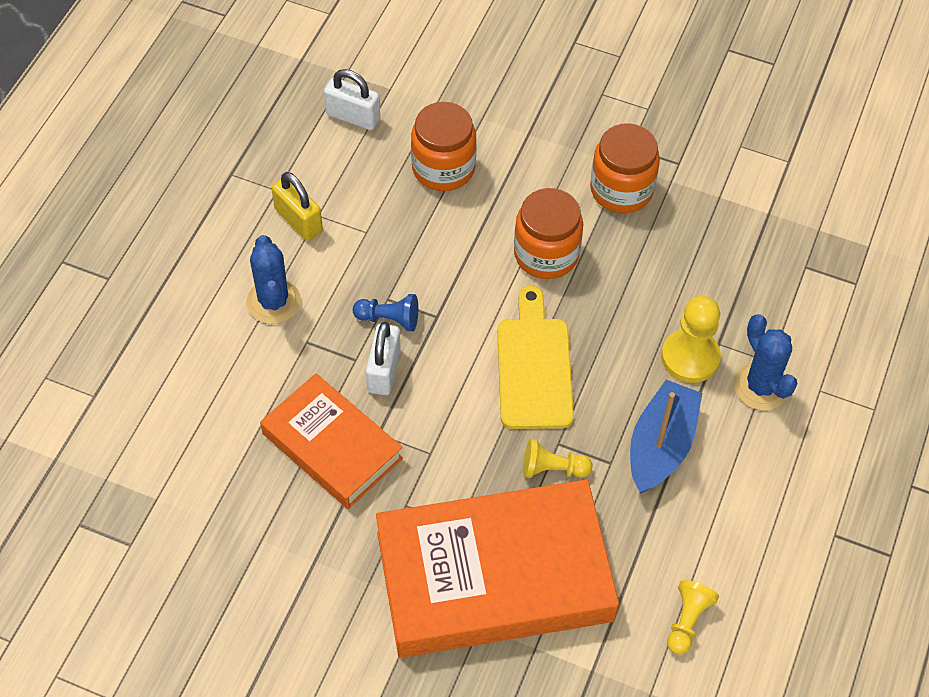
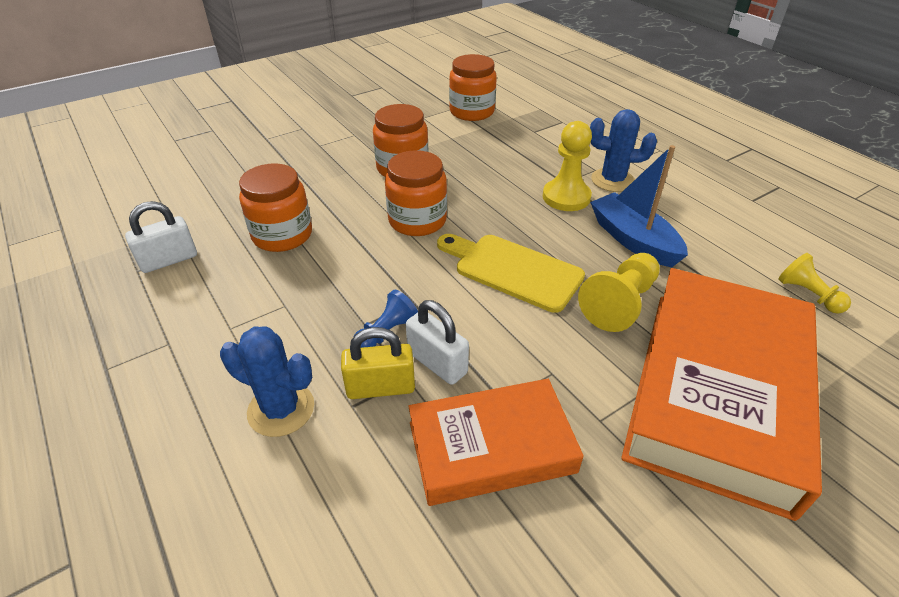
camera: 55 degrees left, 15 degrees down
(298, 220) = (218, 344): yellow padlock -> yellow padlock (380, 387)
(552, 469) = (619, 303): yellow pawn -> yellow pawn, size x1.56
(796, 183) = (472, 112): none -> orange jar

